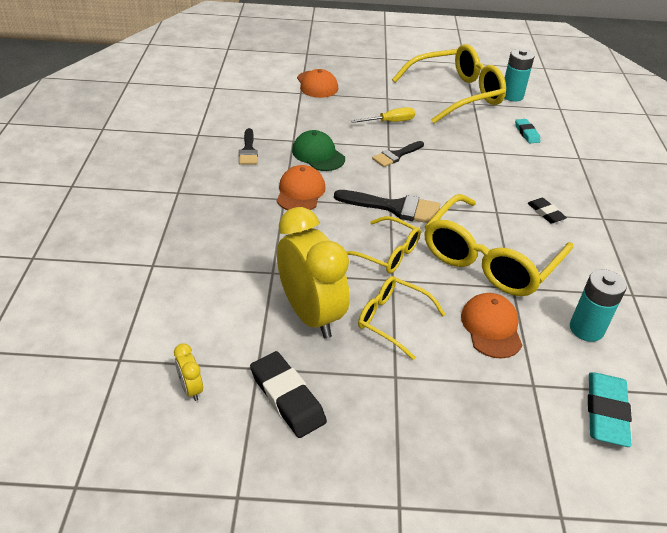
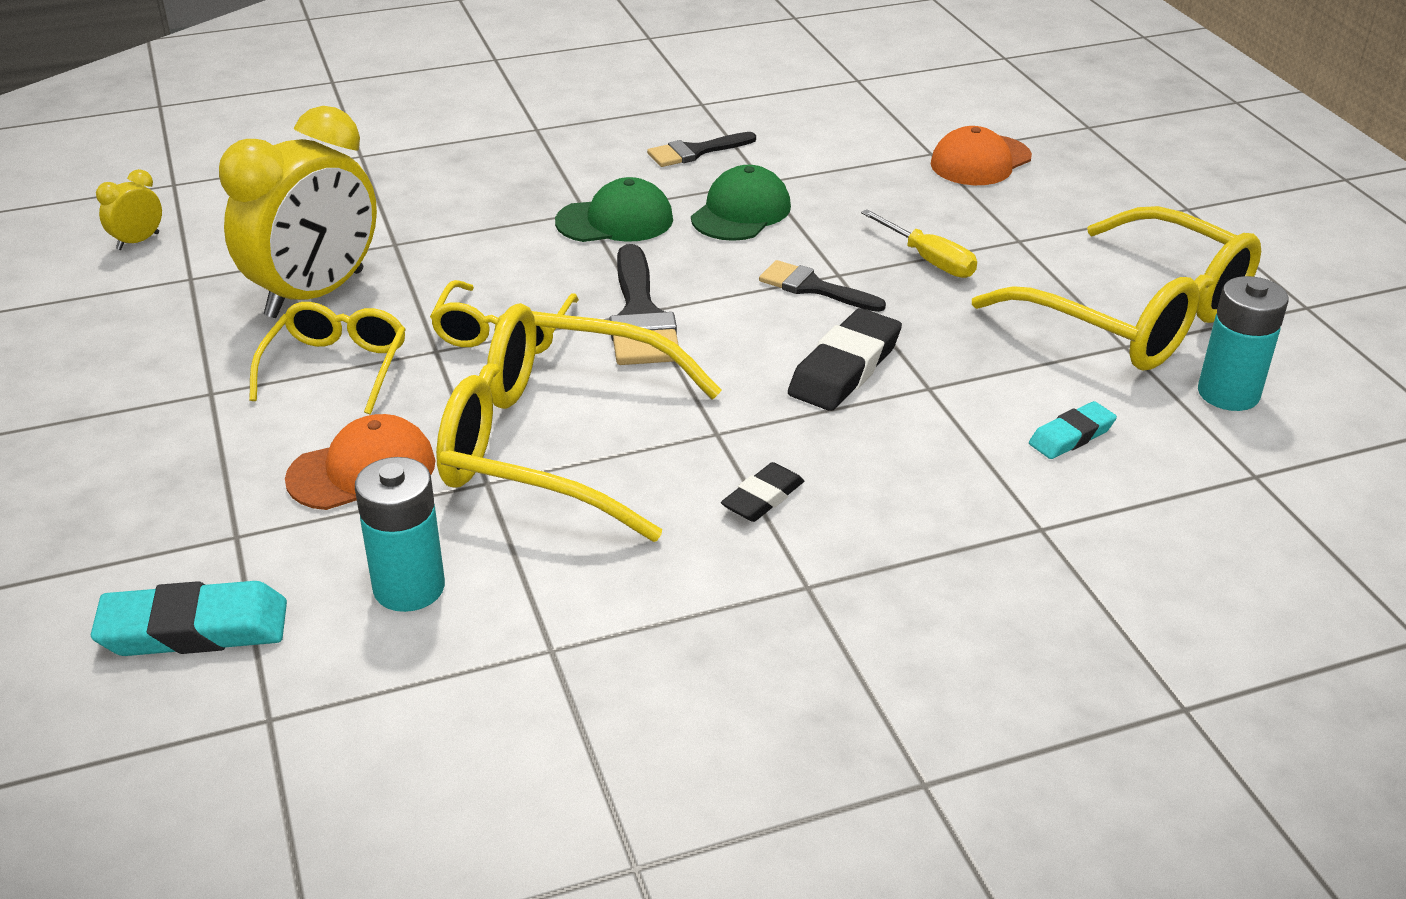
camera: 70 degrees right, 5 degrees down
(287, 397) = (141, 312): black eraser -> black eraser (844, 368)
(300, 192) = (615, 220): orange cap -> green cap

